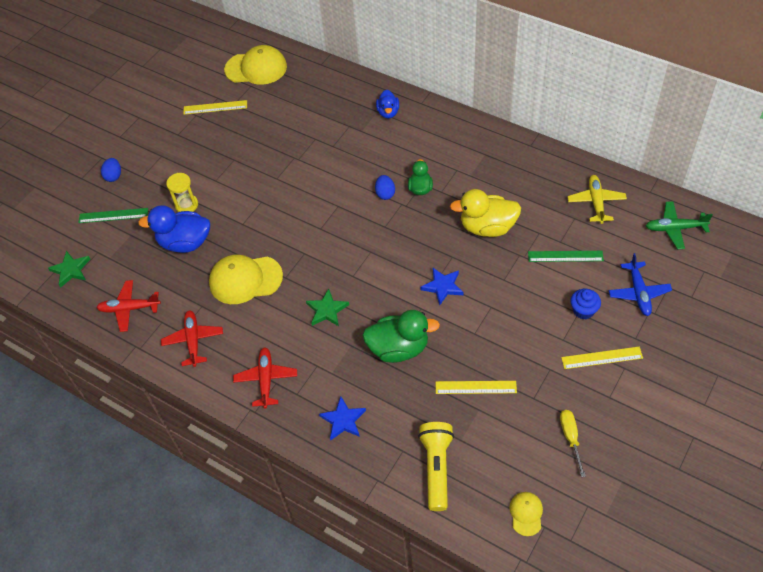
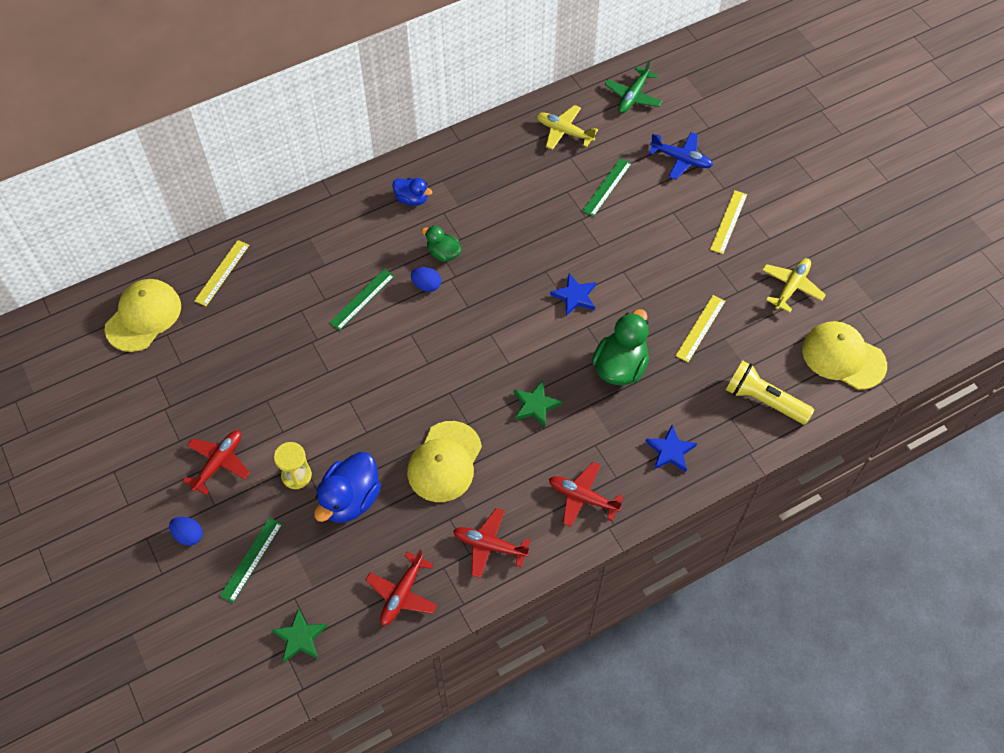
camera: 65 degrees left, 5 degrees up
(173, 162) = (219, 463): none -> red plane
(215, 107) = (169, 384): yellow ruler -> yellow ruler (222, 272)
(347, 165) = (362, 299): none -> green ruler
(388, 112) = (319, 229): blue duck -> blue duck (412, 199)
(487, 227) = (531, 226): yellow duck -> none
(526, 513) = (843, 357): yellow cap -> yellow cap, size x1.97
(570, 438) = (791, 287): yellow screwdriver -> yellow plane
(583, 310) = (673, 207): blue cupcake -> none

